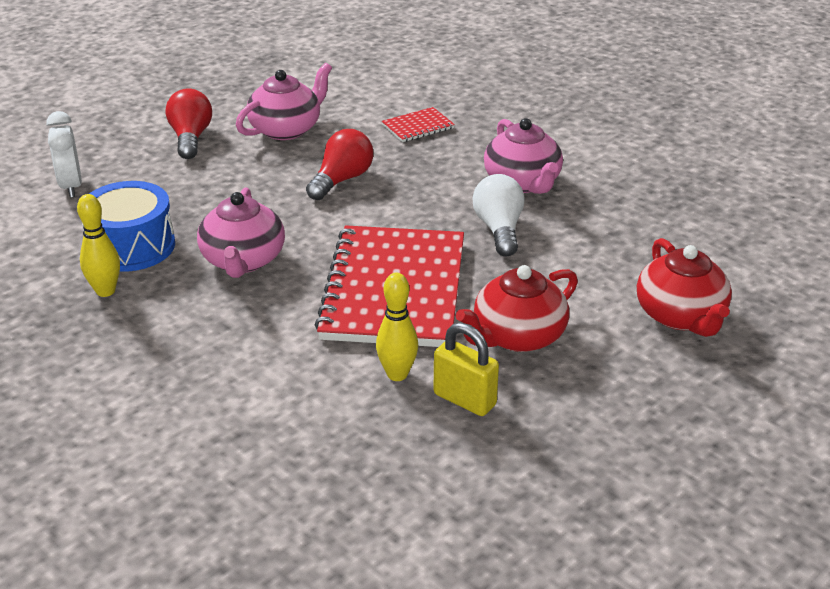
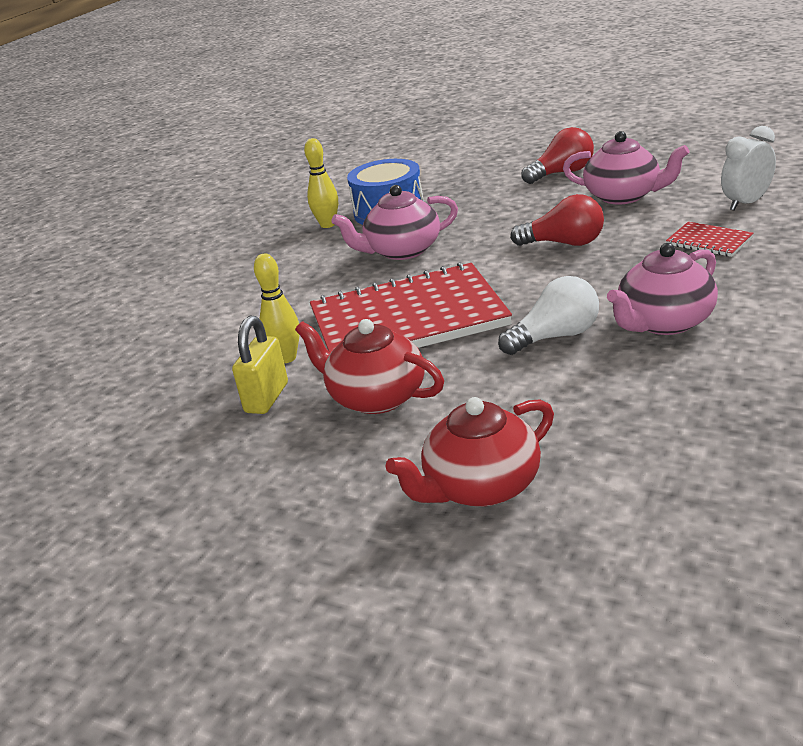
camera: 75 degrees right, 5 degrees down
(71, 186) = (448, 168): white clock -> white clock (746, 203)

